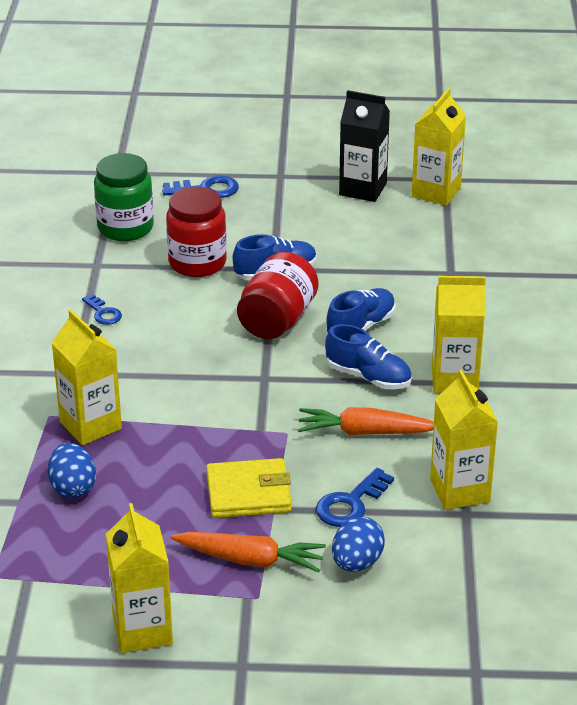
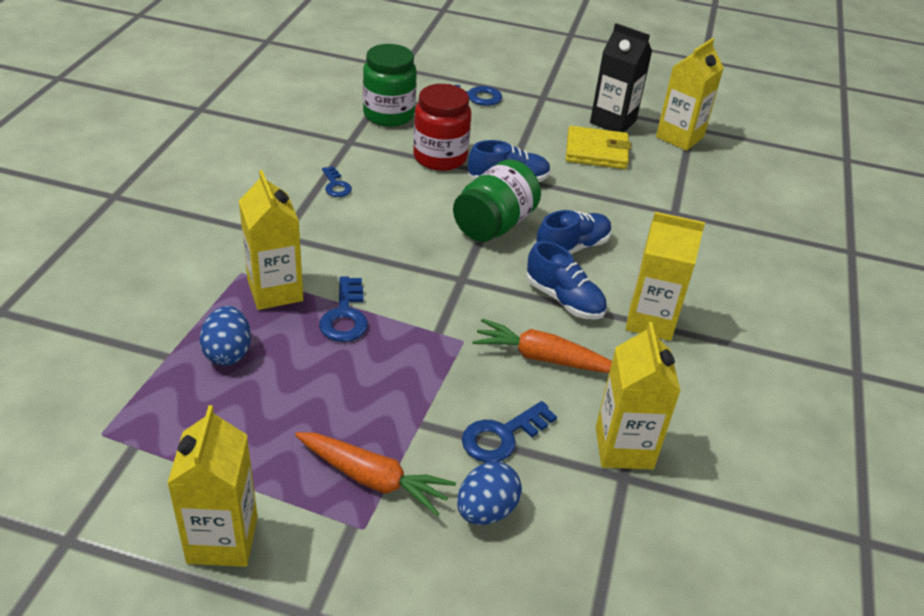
camera: 10 degrees right, 5 degrees up
(167, 434) = (345, 316): none -> blue key
(248, 493) = (400, 399): yellow wallet -> yellow wallet (596, 151)
(277, 320) = (494, 225): red jar -> green jar

